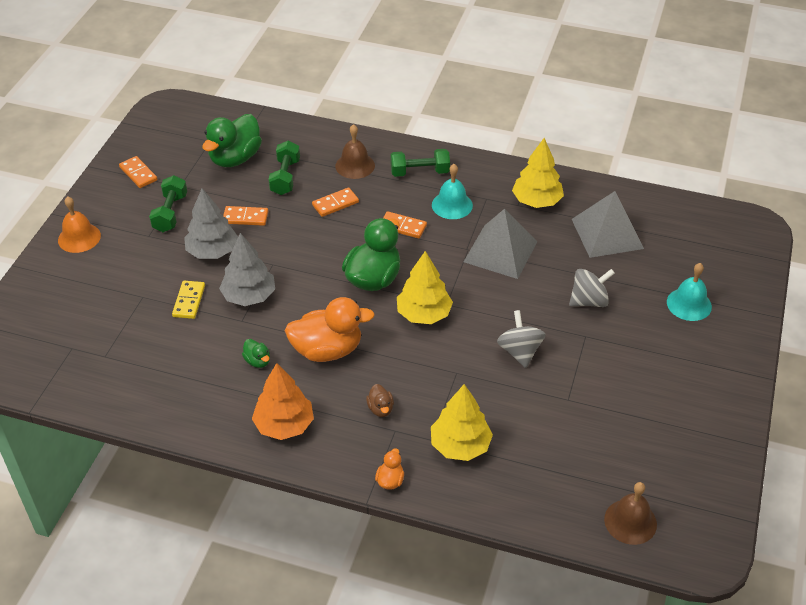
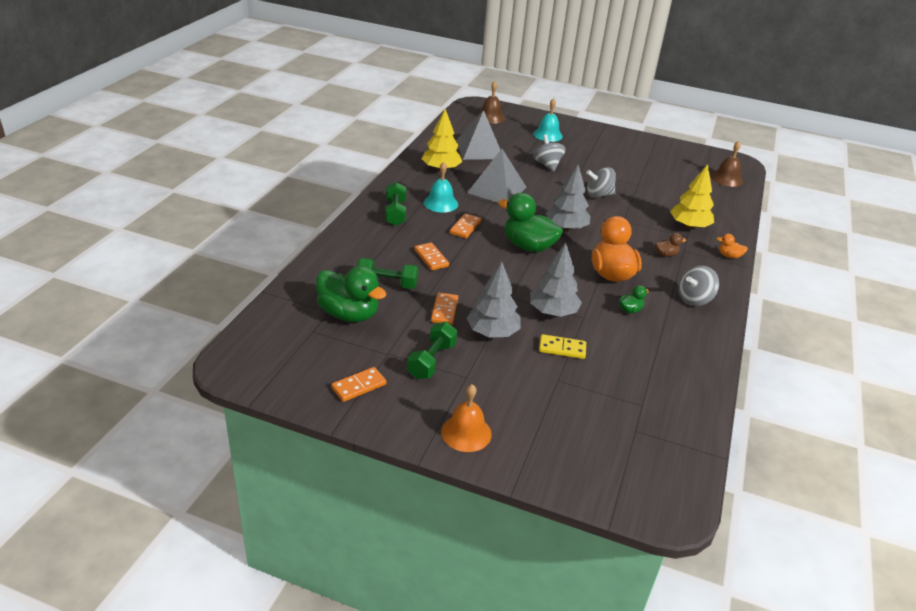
camera: 90 degrees left, 10 degrees down
(170, 213) = (431, 361): green dumbbell -> green dumbbell turned 75 degrees counterclockwise
(284, 425) = (694, 299): orange tree -> grey spinning top
(355, 165) = (378, 244): brown bell -> brown bell (491, 117)
(424, 314) = (566, 228): yellow tree -> grey tree

